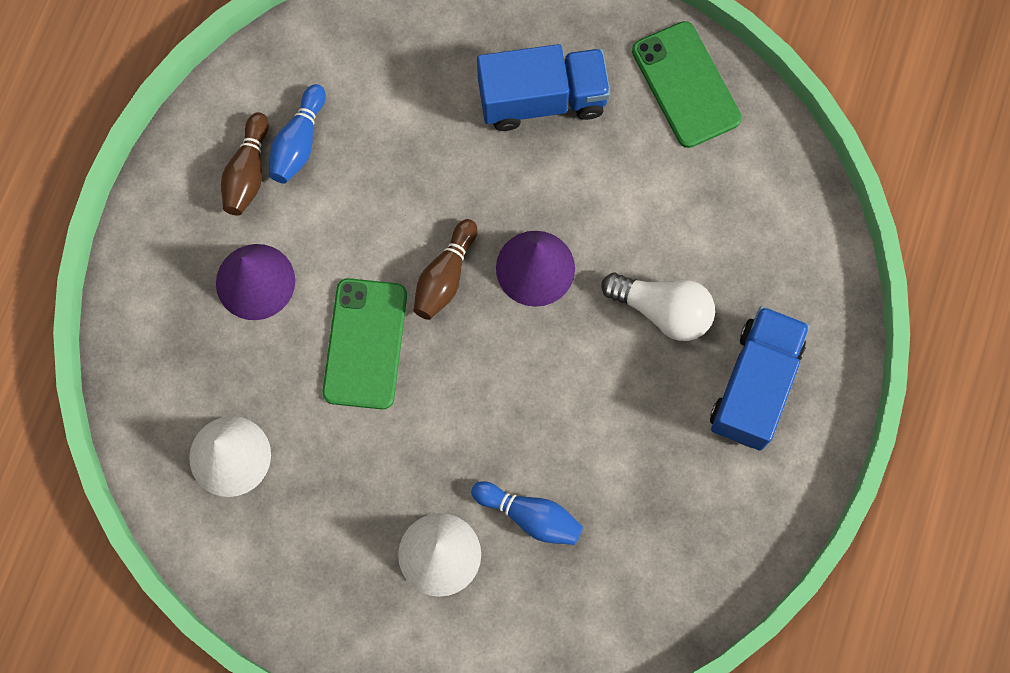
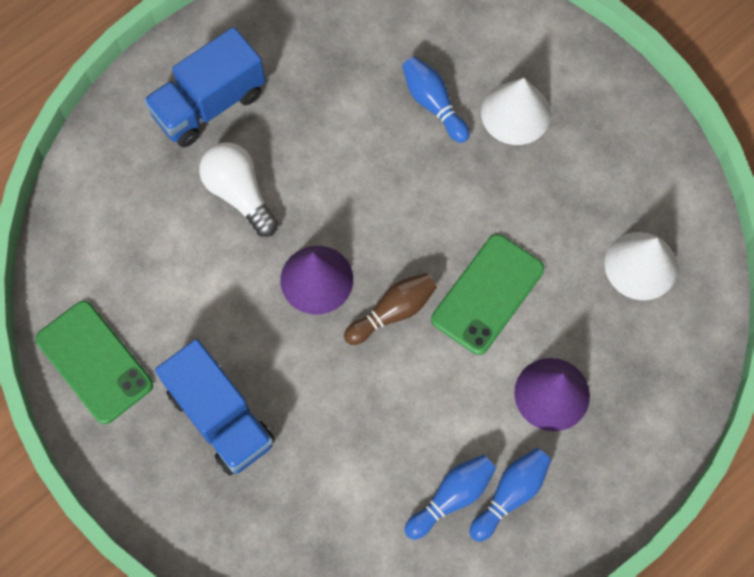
camera: 150 degrees left, 5 degrees down
(248, 173) = (510, 494): brown bowling pin -> blue bowling pin
(542, 99) = (220, 417): blue truck -> blue truck turned 150 degrees counterclockwise
(685, 85) = (94, 362): green phone -> green phone turned 45 degrees counterclockwise

